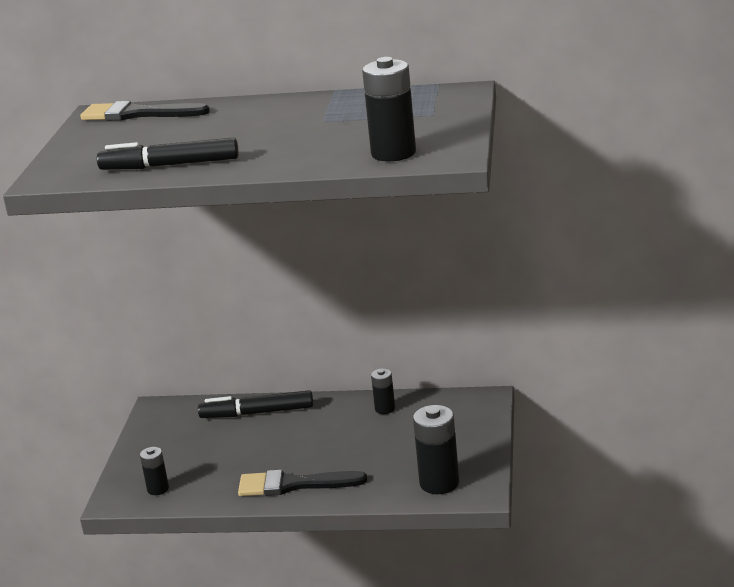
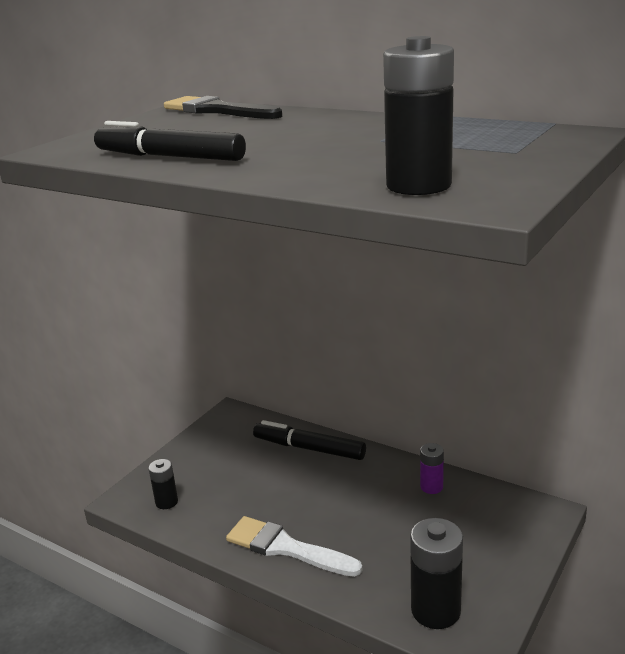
camera: 25 degrees right, 0 degrees up
(294, 485) = (286, 548): black brush -> white brush
(385, 409) = (431, 487): black battery -> purple battery

